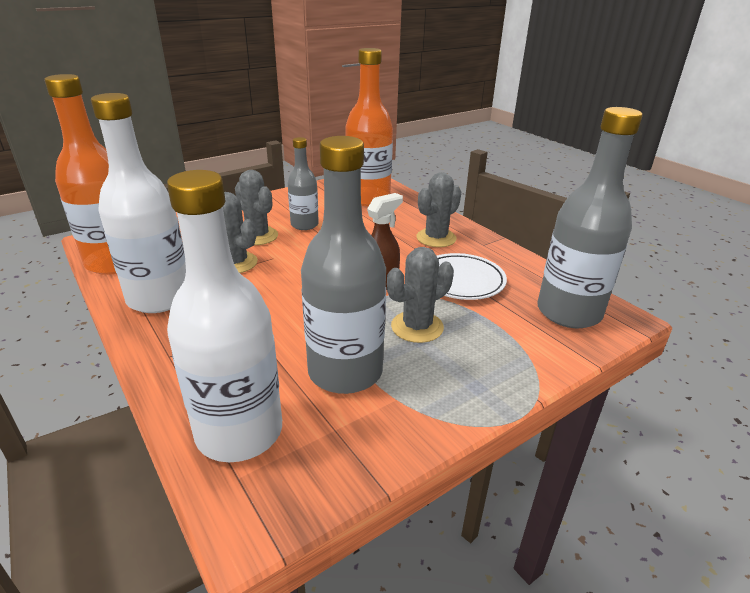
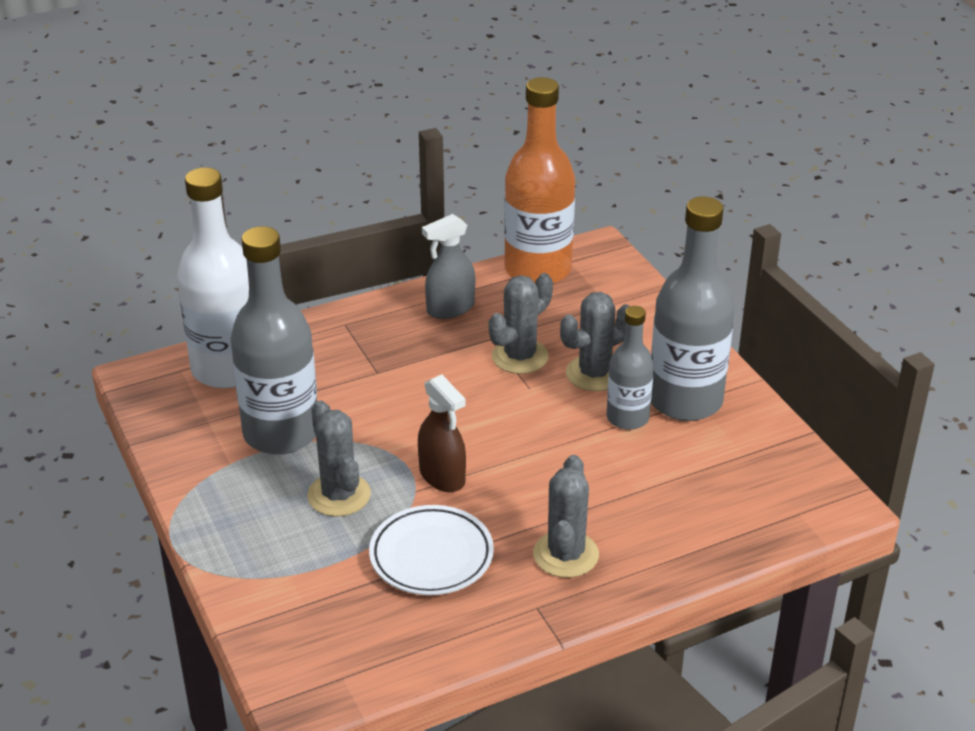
camera: 100 degrees right, 5 degrees up
(159, 298) = (450, 308): white bottle -> grey spray bottle
(368, 198) = (730, 495): orange bottle -> none
(436, 238) = (565, 554): grey cactus -> grey cactus turned 45 degrees clockwise
(568, 312) = (327, 645): grey bottle -> grey bottle (685, 401)

